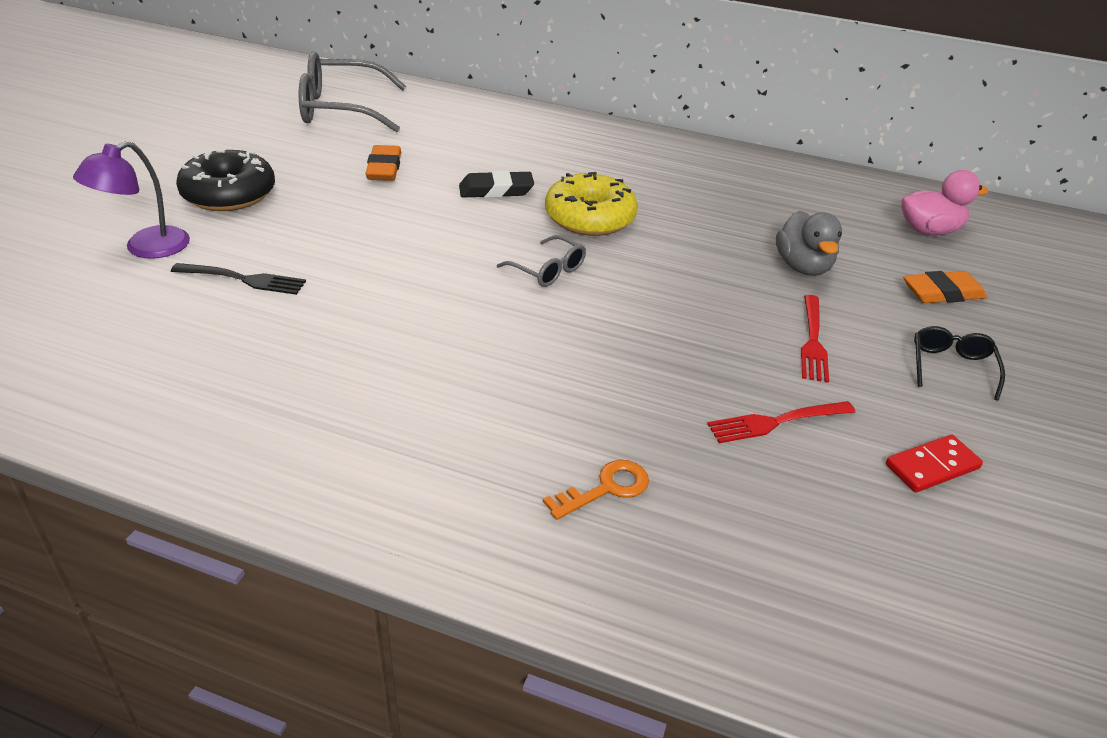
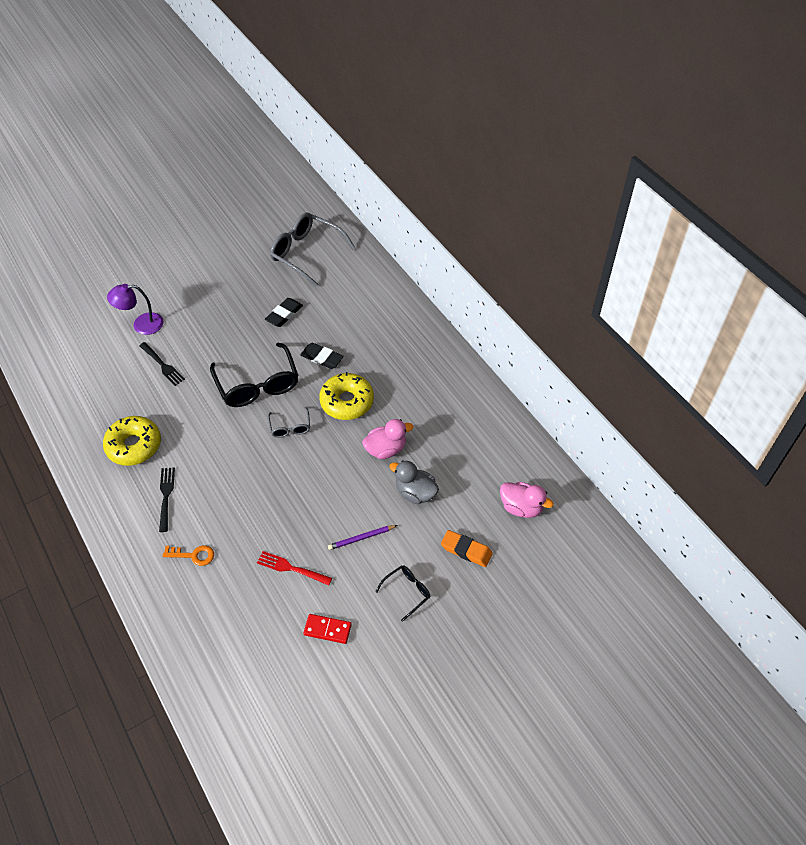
camera: 40 degrees right, 15 degrees up
(229, 194) = (200, 302): black donut -> none
(308, 395) = (134, 446): none -> yellow donut
(384, 168) = (284, 314): orange eraser -> black eraser
(437, 245) = (257, 384): none -> black glasses
(454, 435) = (166, 497): none -> black fork
(705, 242) = (386, 449): none -> pink duck
(803, 267) = (415, 493): grey duck -> grey duck turned 90 degrees clockwise
(812, 340) = (361, 538): red fork -> purple pencil

